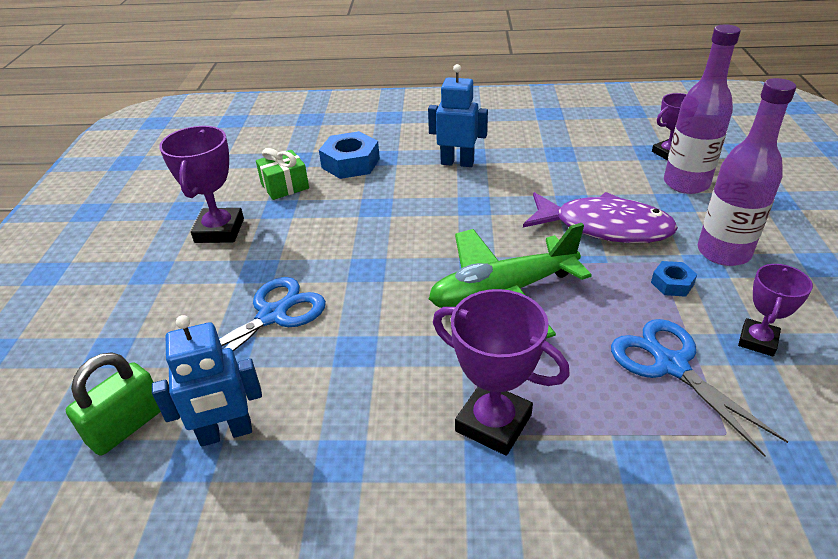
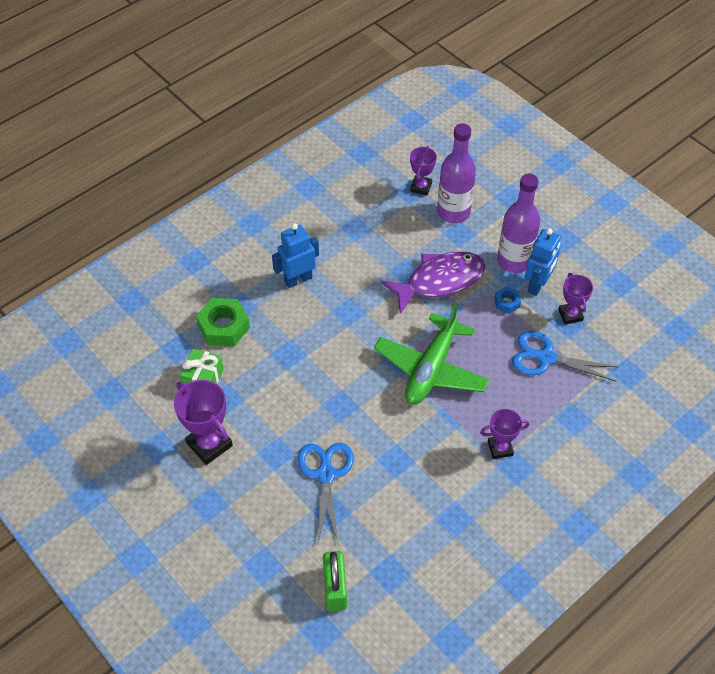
camera: 45 degrees left, 15 degrees up
(226, 433) = (388, 550): blue robot -> blue robot (537, 285)
(350, 163) = (224, 327): blue nut -> green nut
(493, 423) = (500, 448): purple trophy -> purple trophy, size x0.63

